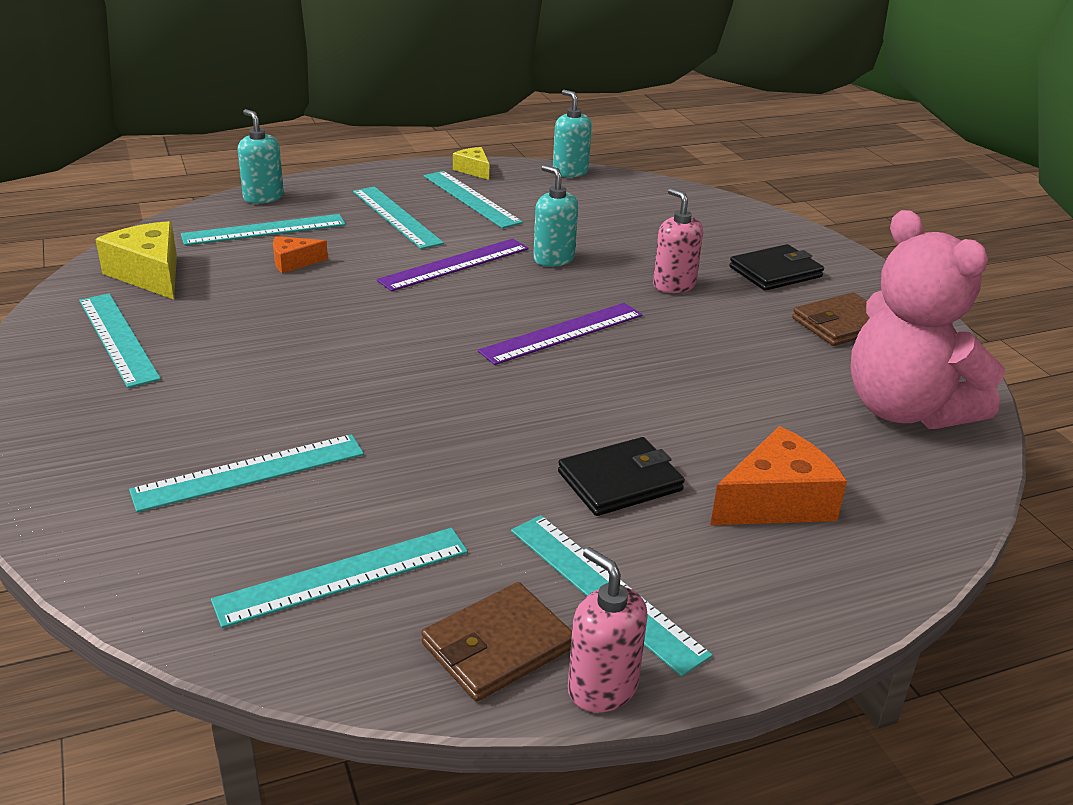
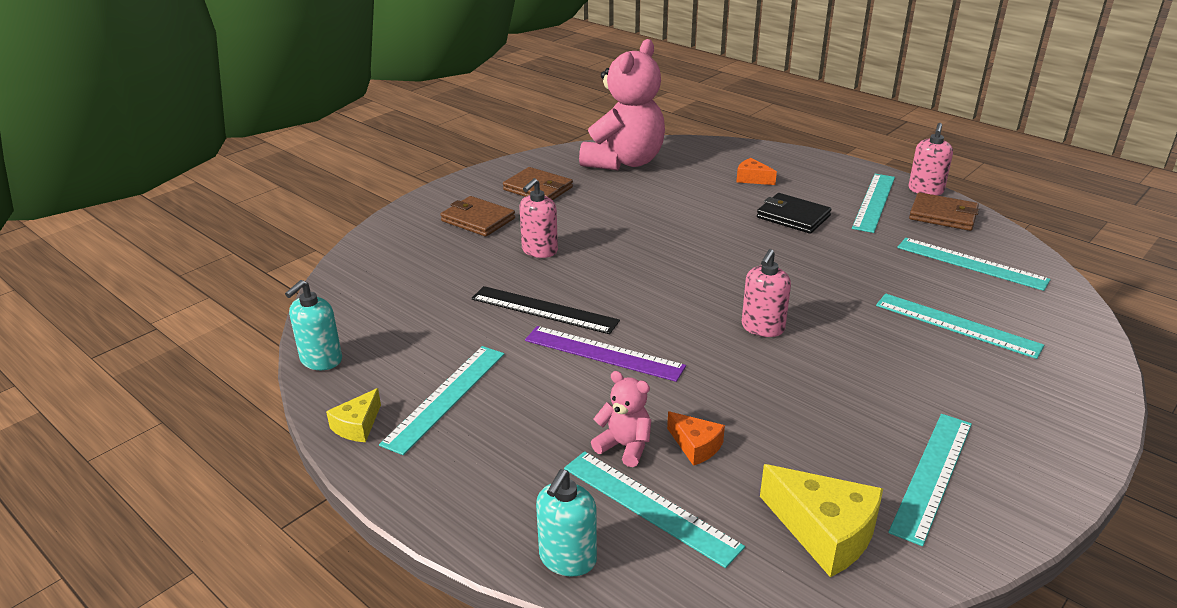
camera: 115 degrees left, 0 degrees up
(149, 274) = (824, 532): yellow cheese -> yellow cheese turned 75 degrees counterclockwise
(331, 239) = (624, 446): none -> pink teddy bear
(396, 217) = (533, 428): turquoise ruler -> none
(399, 349) = (762, 328): none -> pink soap dispenser
(553, 259) = (544, 310): turquoise soap dispenser -> black ruler
(562, 333) = (661, 273): purple ruler -> none
(775, 272) = (478, 220): black wallet -> brown wallet
(776, 501) = (752, 179): orange cheese -> orange cheese, size x0.56

